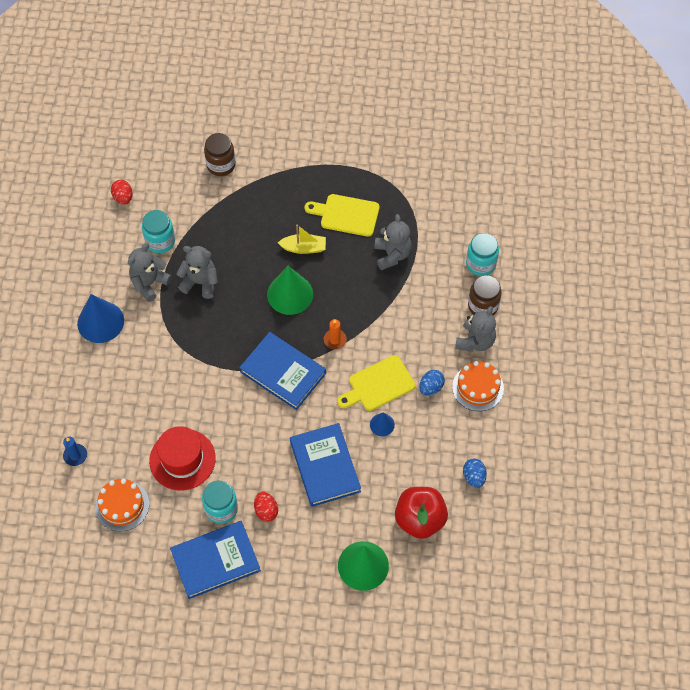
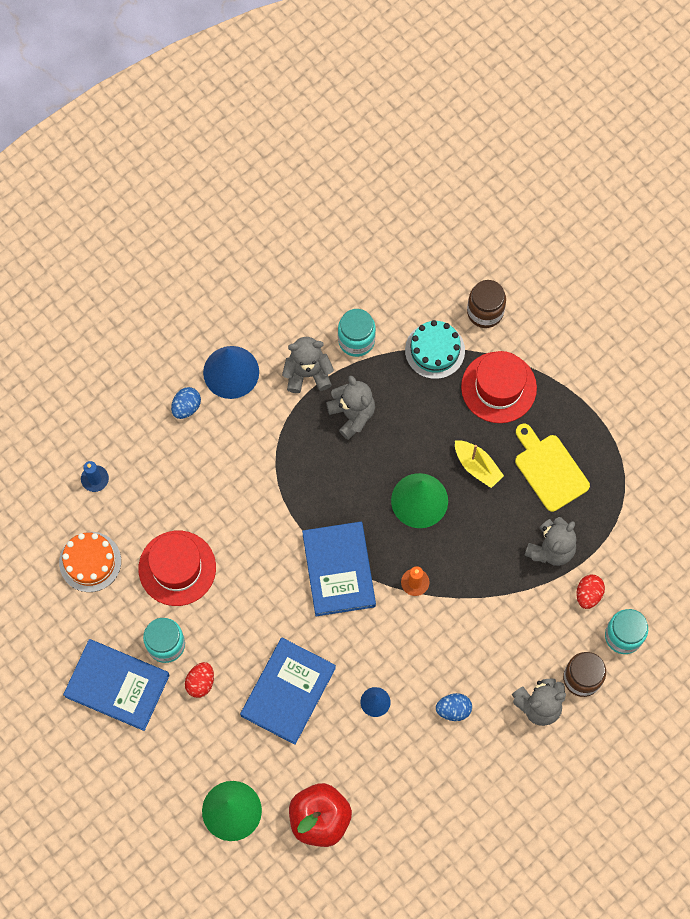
camera: 45 degrees right, 10 degrees up
(123, 198) = (365, 265): red egg -> red egg (588, 594)
(213, 208) = (435, 350): none -> turquoise cake
(271, 197) = (498, 387): none -> red hat
(378, 385) = (410, 662): yellow cutting board -> none
(474, 477) = (405, 828): blue egg -> blue egg (186, 407)
(478, 387) = (495, 750): orange cake -> none

